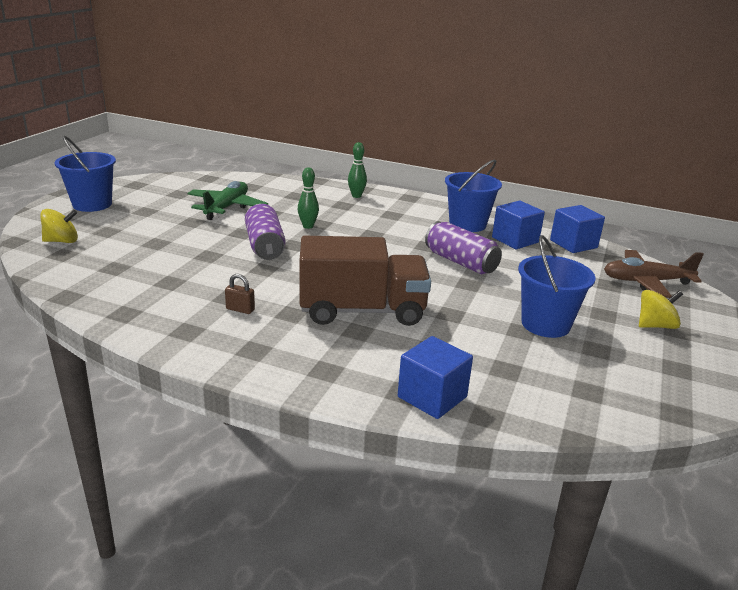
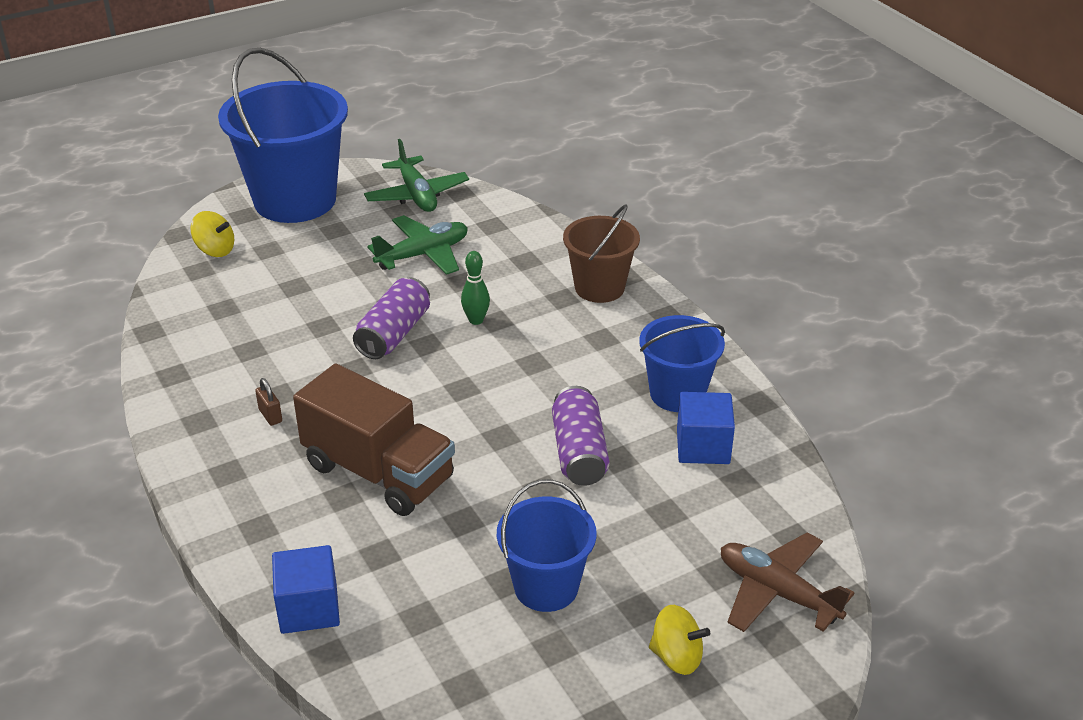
camera: 40 degrees right, 10 degrees up
(92, 204) = (295, 200): blue bucket -> blue bucket, size x1.78
(180, 184) = (417, 195): none -> green plane
(356, 196) = (599, 287): green bowling pin -> brown bucket
(573, 244) = (775, 488): blue cube -> none

